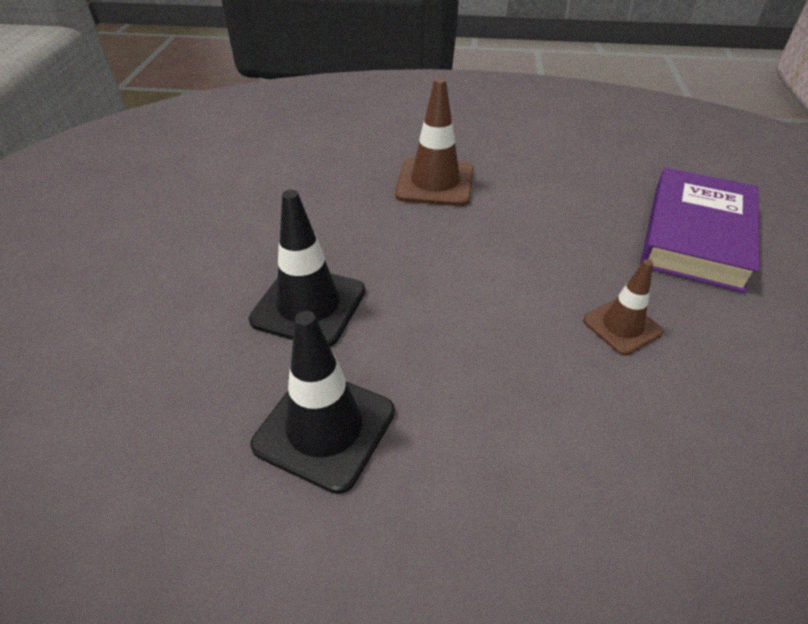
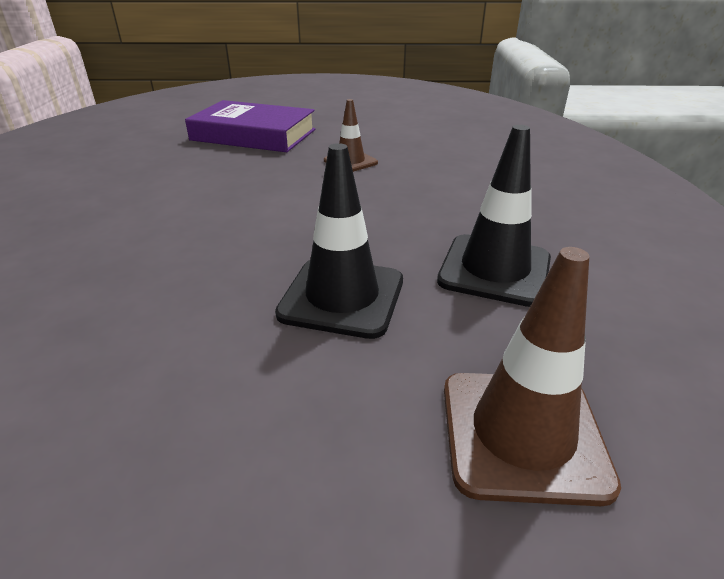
camera: 95 degrees left, 10 degrees down
(435, 183) = (123, 231): brown traffic cone -> brown traffic cone (522, 434)

